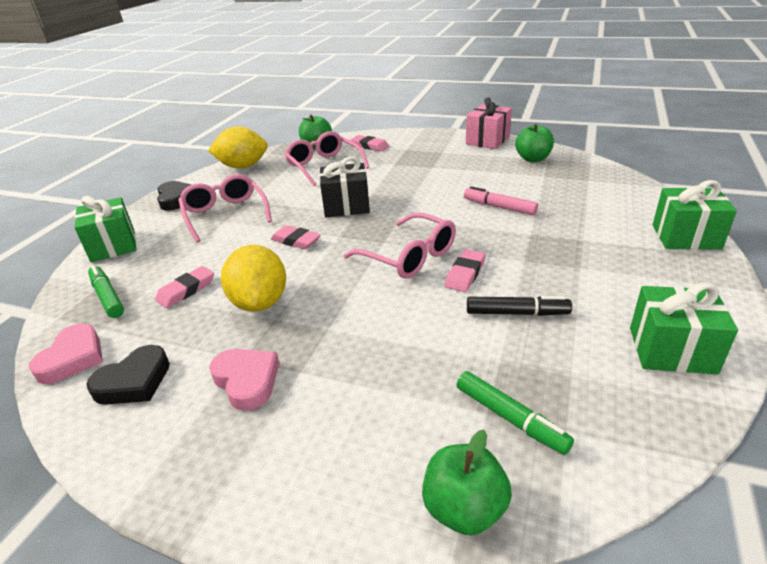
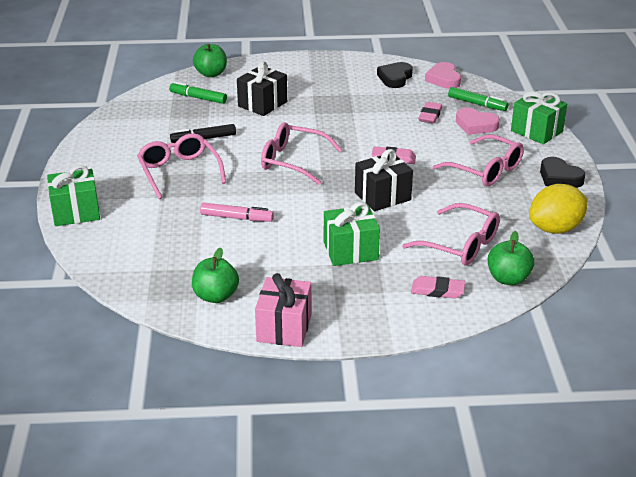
camera: 155 degrees right, 0 degrees up
(247, 381) = (337, 88): pink heart -> pink heart (475, 125)
(260, 303) = (371, 117): yellow lemon -> none
(396, 369) = (262, 104): none -> black gift
(465, 274) = (245, 156): pink eraser -> none
(558, 266) = (179, 172): none -> pink glasses
(671, 350) = (114, 136): green gift -> green gift (350, 251)

